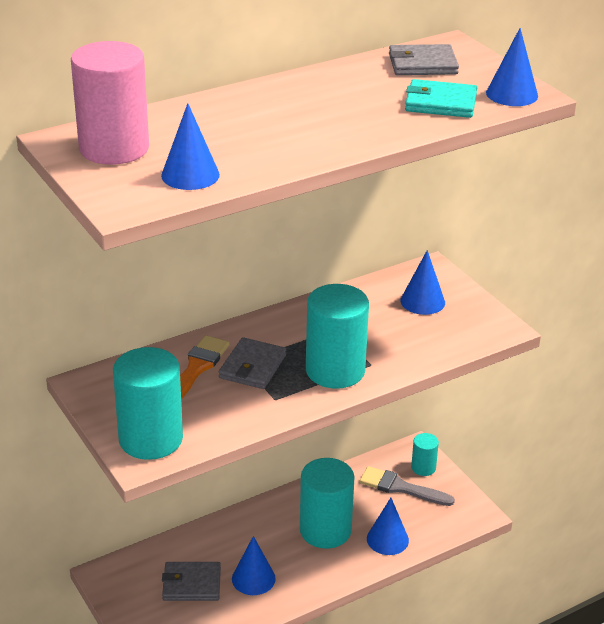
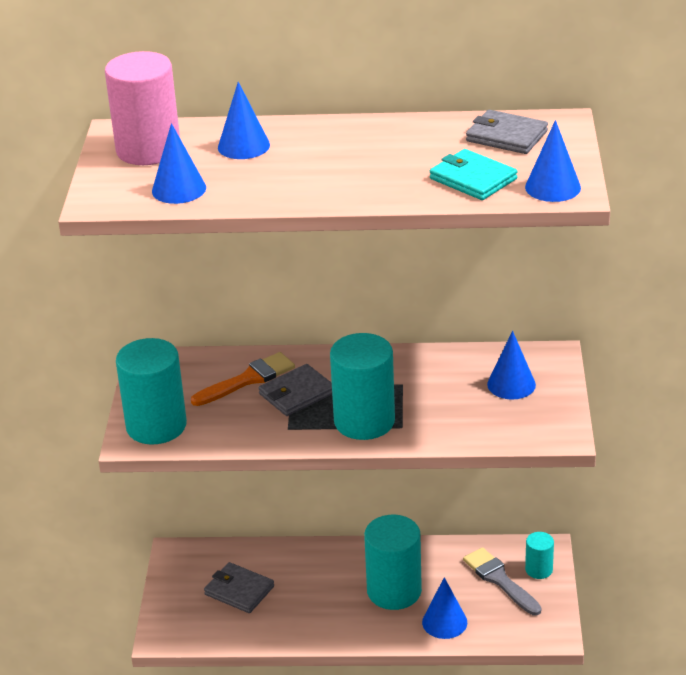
camera: 35 degrees right, 0 degrees up
(253, 578) = (294, 607): blue cone -> blue cone (243, 146)

